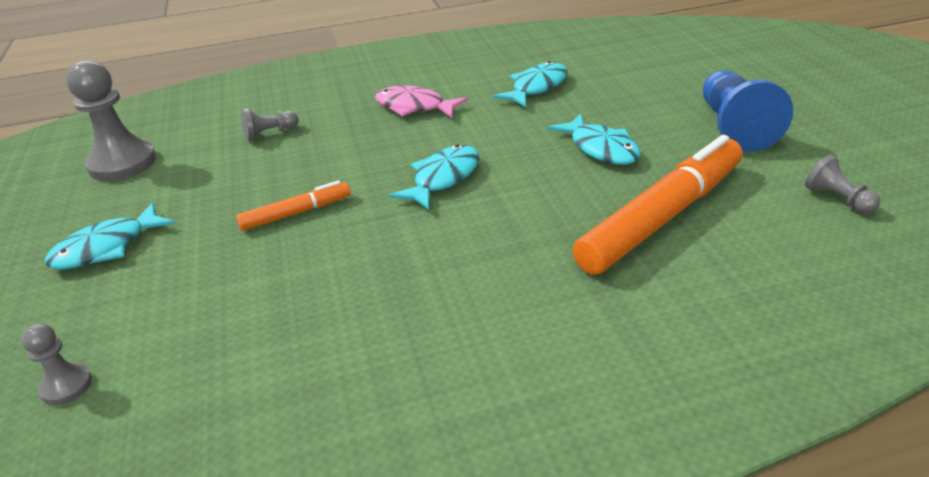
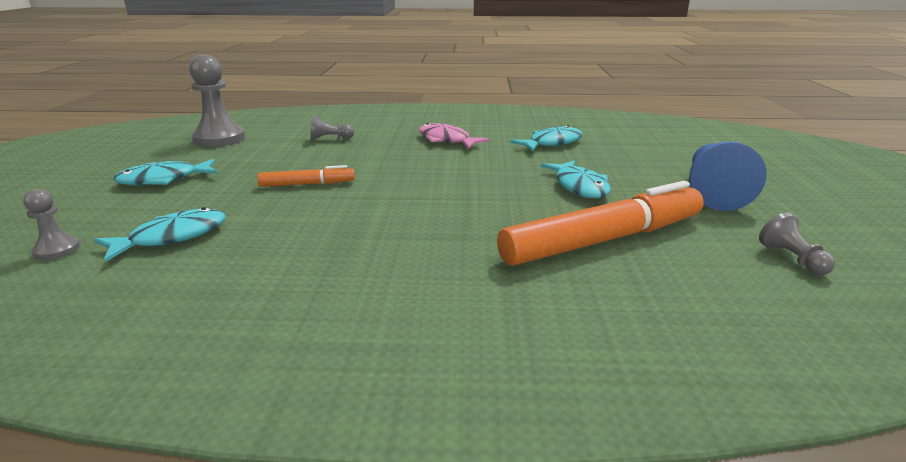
camera: 15 degrees right, 10 degrees down
(443, 178) = (434, 183): turquoise fish -> turquoise fish (172, 237)

